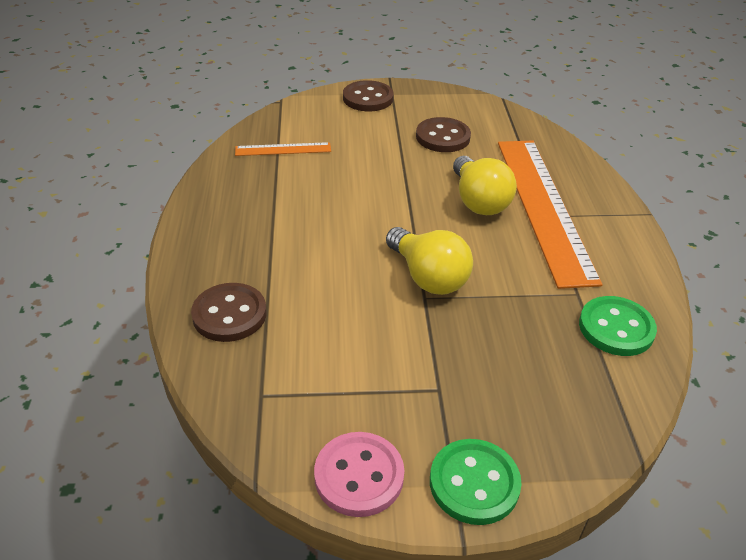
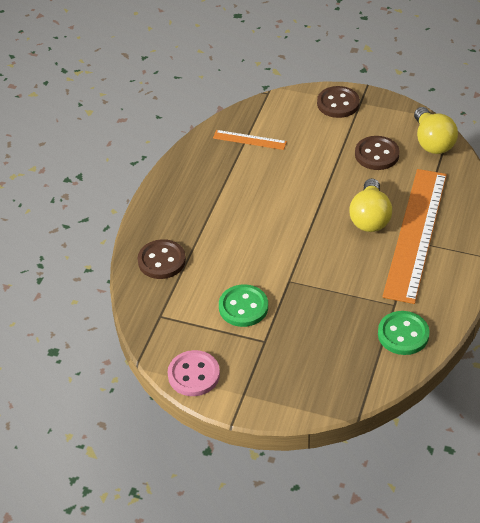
camera: 25 degrees right, 5 degrees up
(428, 277) = (299, 267): yellow light bulb -> yellow light bulb (432, 142)
(474, 483) = (254, 397): green button -> green button (243, 307)

